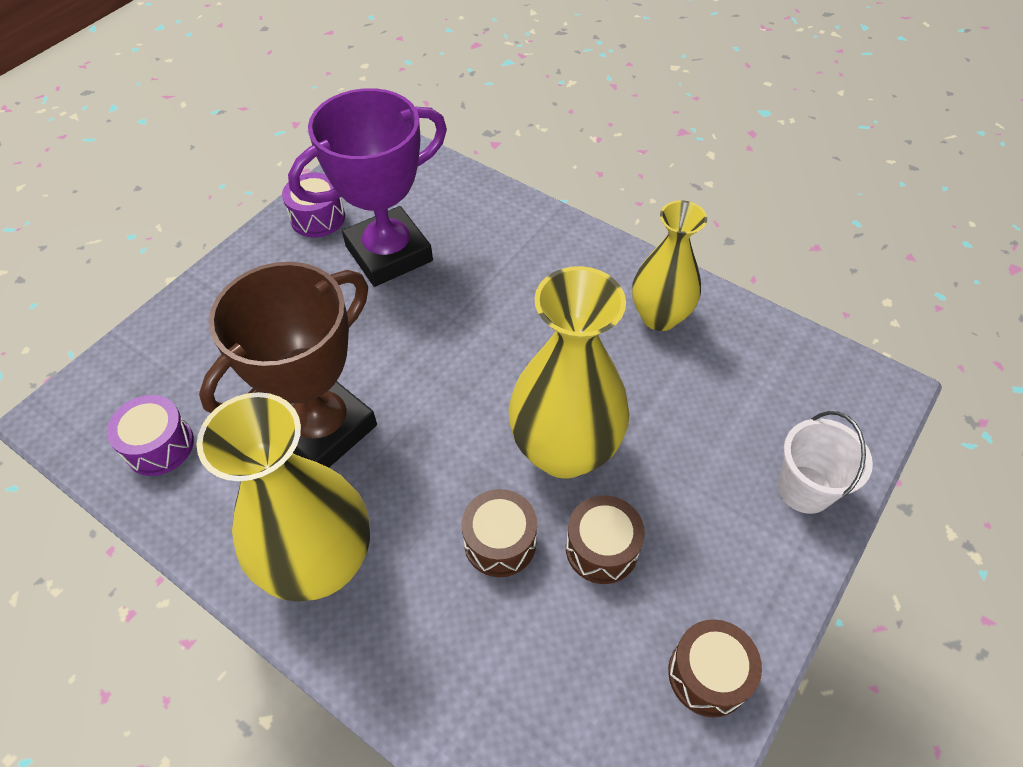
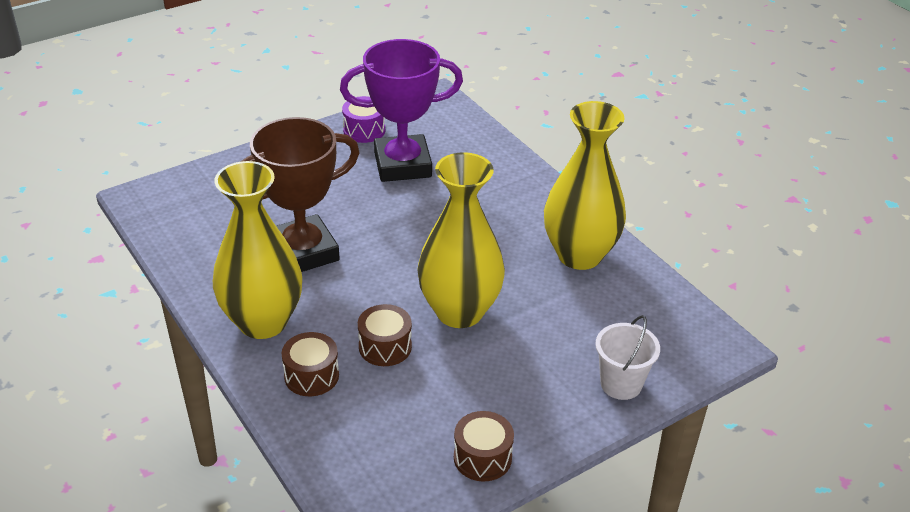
camera: 20 degrees right, 15 degrees down
(159, 446) = (194, 231): purple drum -> none
(601, 548) = (452, 371): brown drum -> brown drum (311, 376)
(659, 316) = (579, 255): yellow vase -> yellow vase, size x1.52

